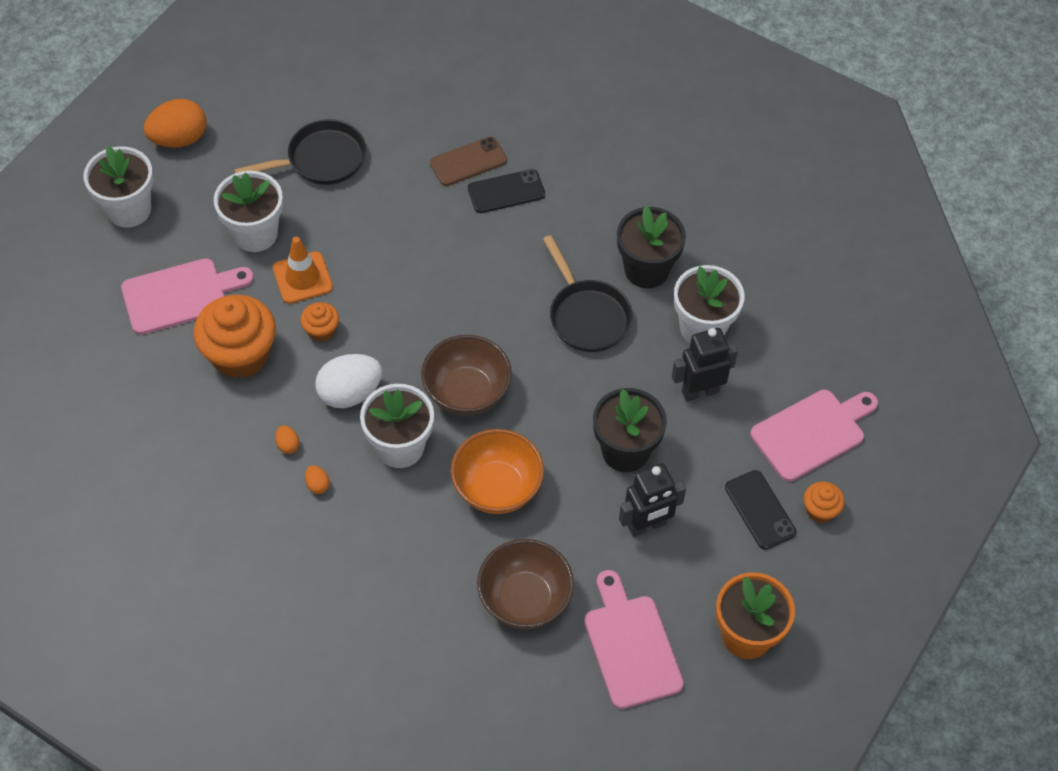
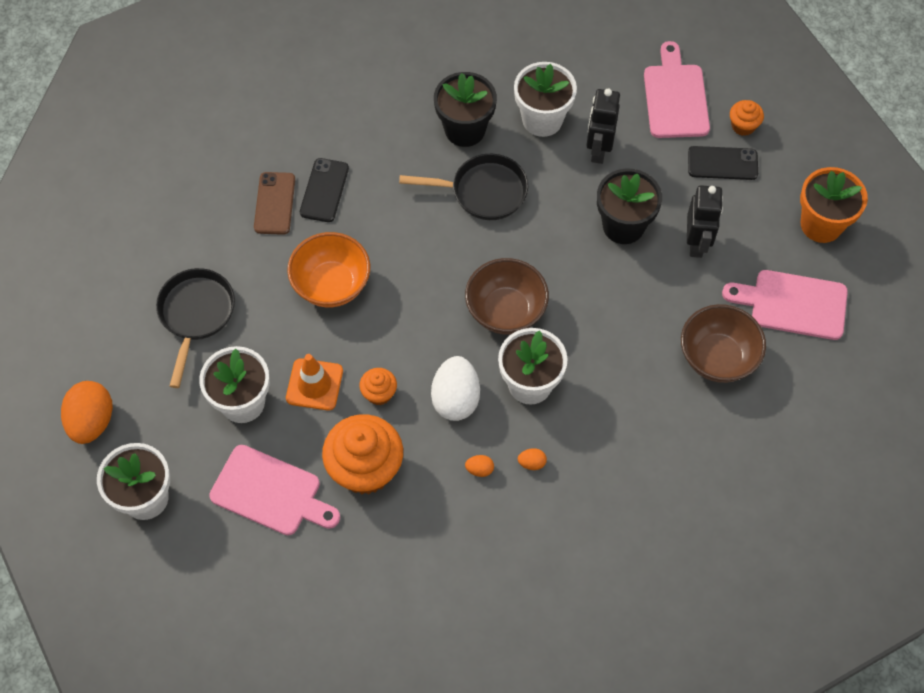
camera: 60 degrees left, 5 degrees up
(180, 295) = (271, 492): pink cutting board -> pink cutting board turned 105 degrees clockwise
(497, 488) = (607, 330): orange bowl -> orange bowl (331, 285)

